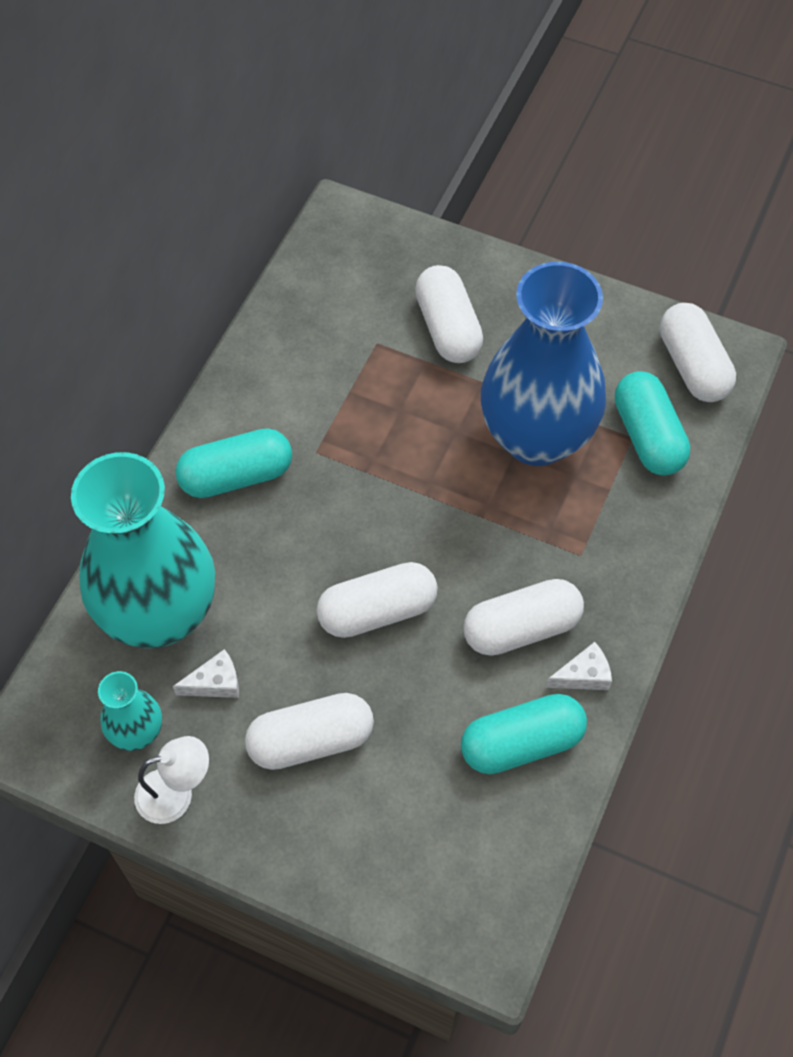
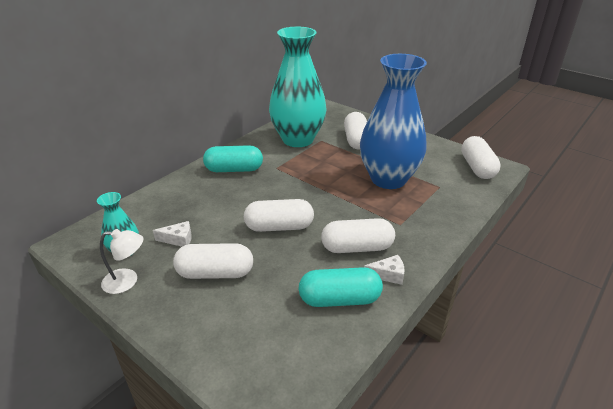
camera: 15 degrees right, 25 degrees down
(159, 614) = (168, 209): turquoise vase -> turquoise vase (298, 139)
(648, 436) = (448, 187): turquoise capsule -> none

